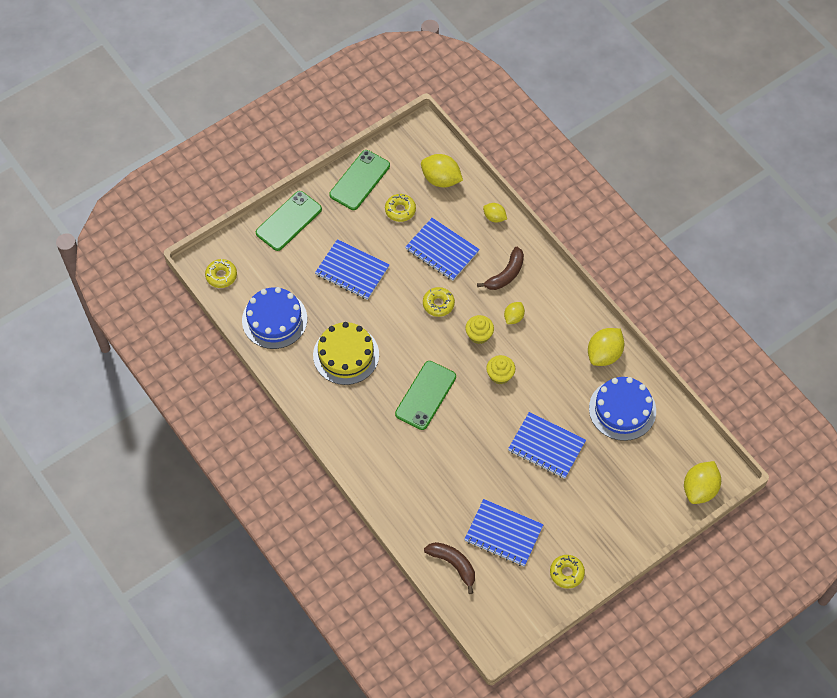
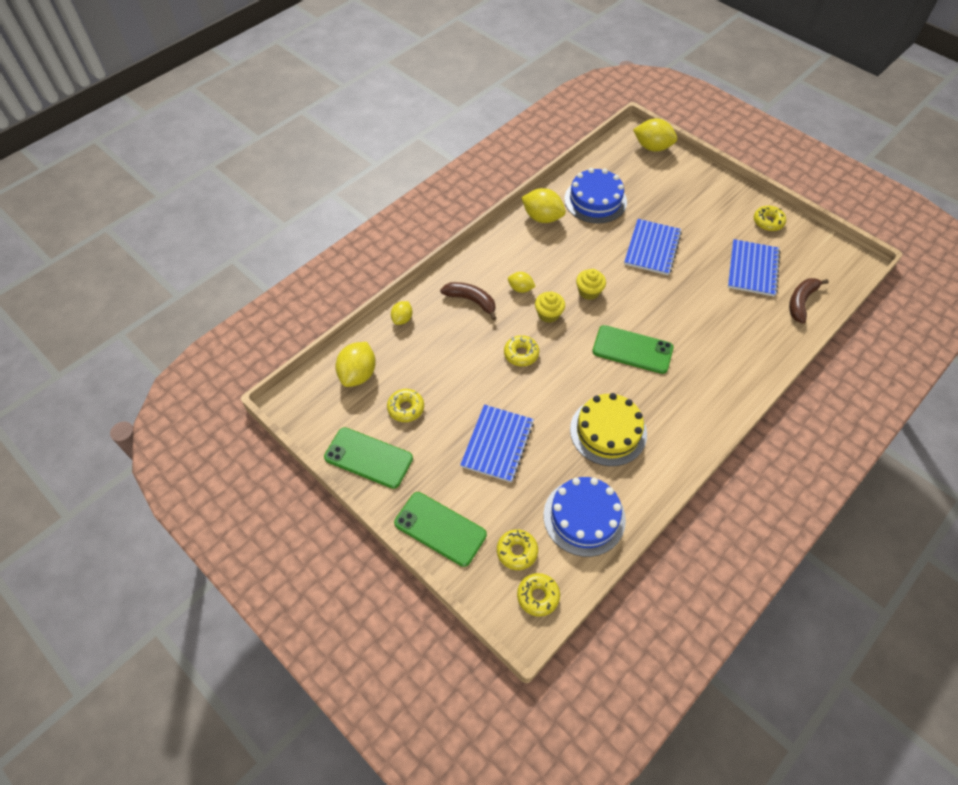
camera: 100 degrees left, 5 degrees down
(258, 268) = (517, 551): none -> yellow donut
(442, 250) = (453, 360): blue notebook -> none

